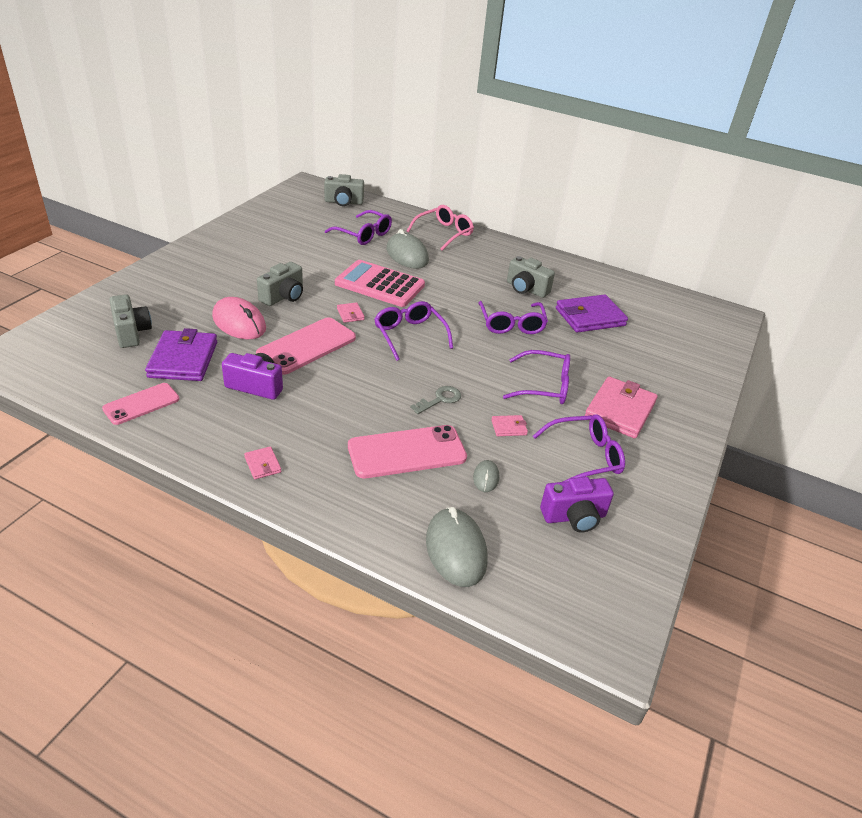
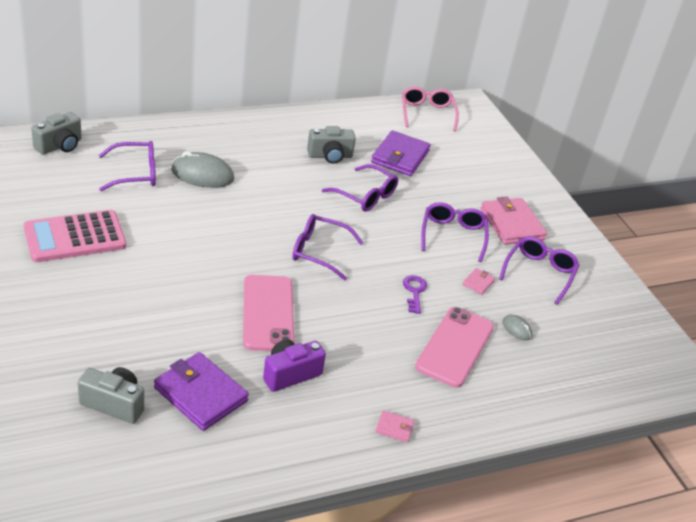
camera: 50 degrees left, 0 degrees up
(141, 404) = (239, 455): pink phone -> none
(239, 323) = (184, 329): pink mouse -> none
(283, 297) = (175, 280): grey camera -> none
(350, 314) = (251, 261): pink wallet -> none
(379, 284) = (228, 218): pink calculator -> pink calculator (75, 237)
(440, 399) = (414, 292): grey key -> purple key
(444, 233) = (195, 134): pink glasses -> pink glasses (427, 113)
(456, 550) = (569, 389): grey mouse -> none
(544, 386) = (453, 235): purple glasses -> purple glasses turned 45 degrees counterclockwise
(574, 517) = (587, 318): purple camera -> none

